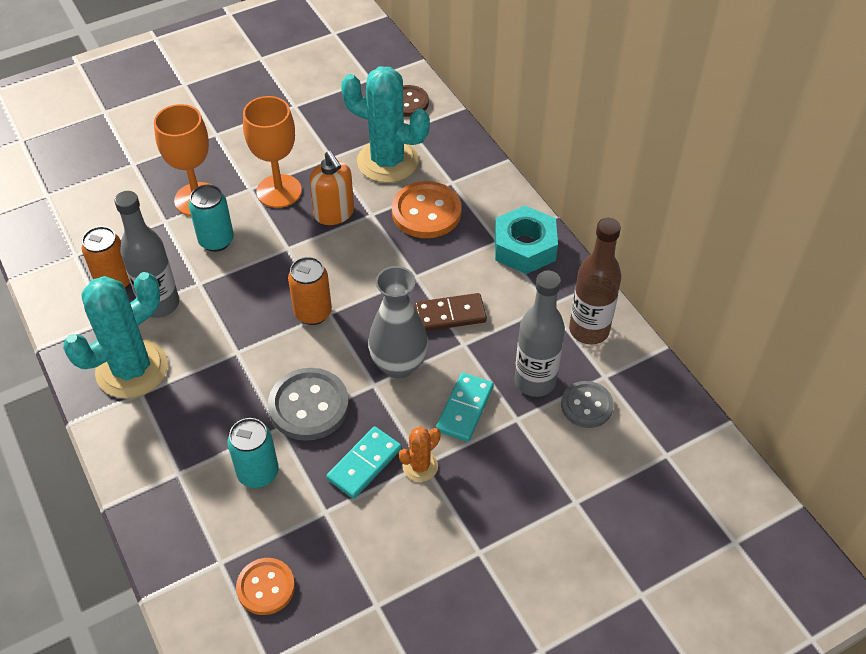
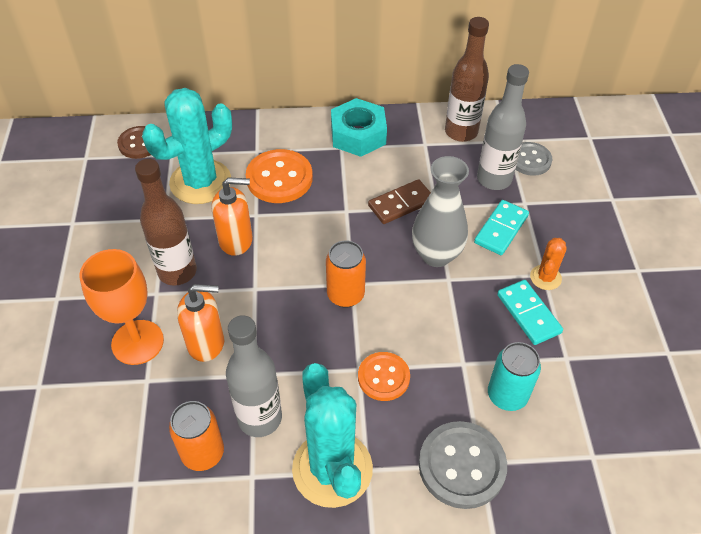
camera: 65 degrees left, 0 degrees up
(216, 241) = (206, 343): turquoise can -> orange soap dispenser
(266, 587) = (629, 427): orange button -> orange button (383, 377)
(279, 191) = (177, 272): orange goblet -> brown bottle
(309, 406) = (449, 333): grey button -> grey button (462, 466)
(420, 466) = (545, 277): orange cactus -> orange cactus turned 45 degrees clockwise
(450, 314) = (401, 204): brown domino -> brown domino turned 45 degrees clockwise
(465, 409) = (501, 229): turquoise domino -> turquoise domino turned 75 degrees clockwise

